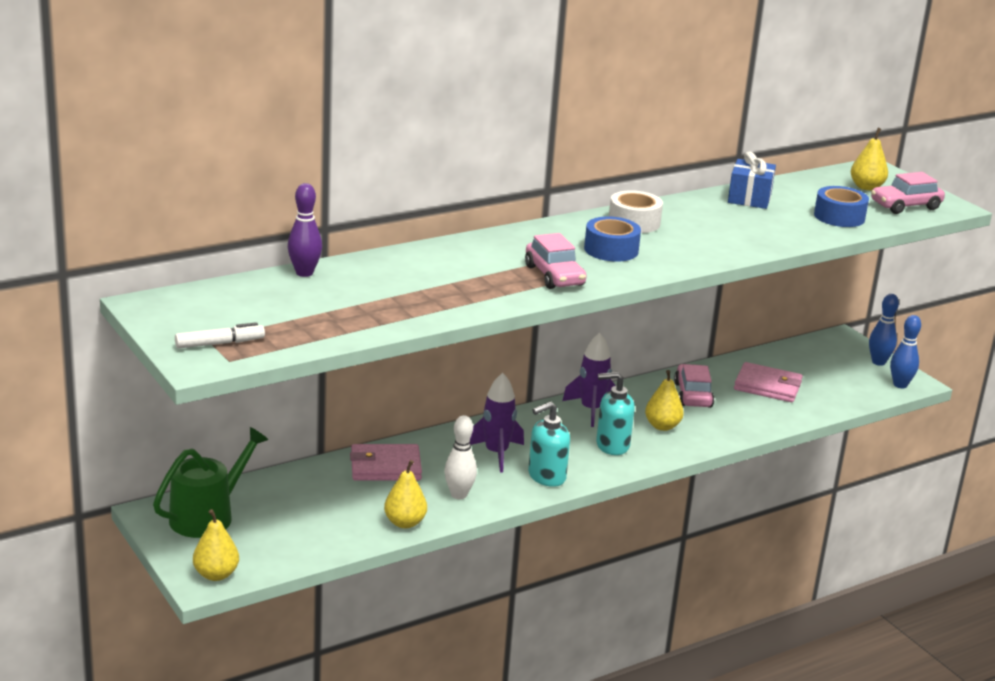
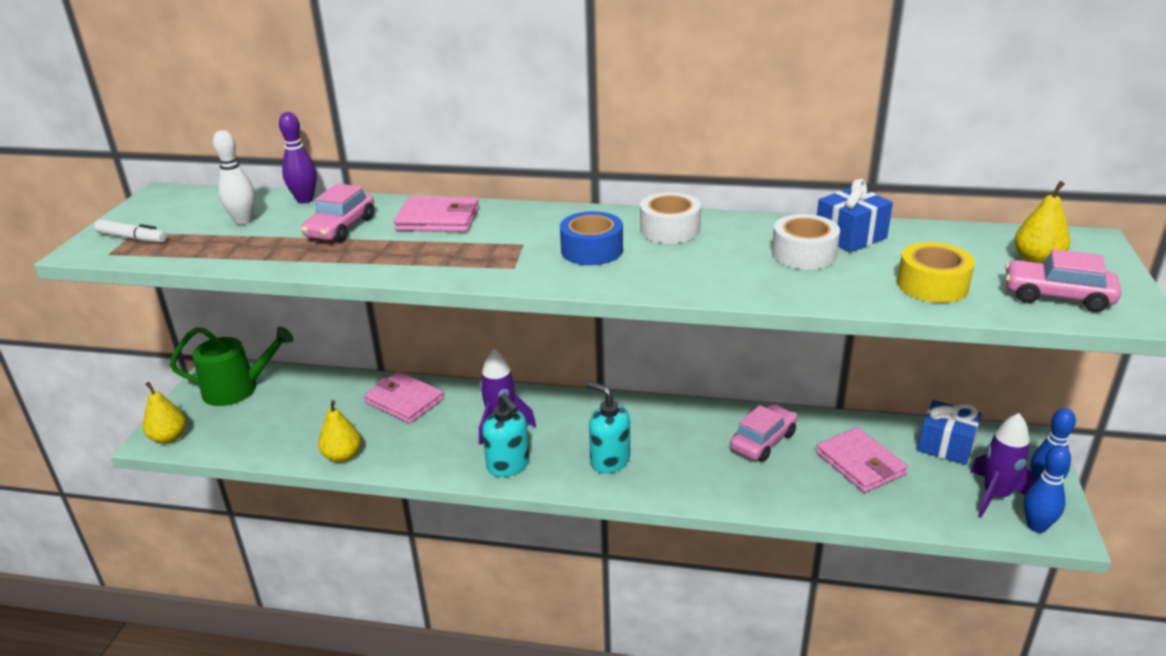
camera: 45 degrees right, 5 degrees up
(454, 258) = (438, 219): none -> pink wallet
(459, 495) = (417, 450): white bowling pin -> white bowling pin (243, 221)
(546, 477) = (508, 465): turquoise soap dispenser -> turquoise soap dispenser turned 135 degrees counterclockwise
(554, 276) = (487, 260): pink car -> pink car (341, 228)
(591, 410) = (641, 418): purple rocket -> purple rocket (996, 496)
(662, 426) = (685, 461): yellow pear -> none
(742, 216) = (804, 254): none -> white tape
(801, 357) = (946, 446): none -> blue gift
(839, 216) = (932, 285): blue tape -> yellow tape

